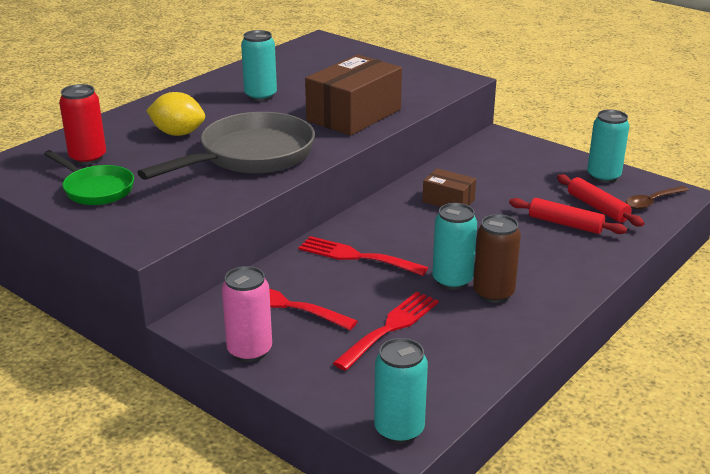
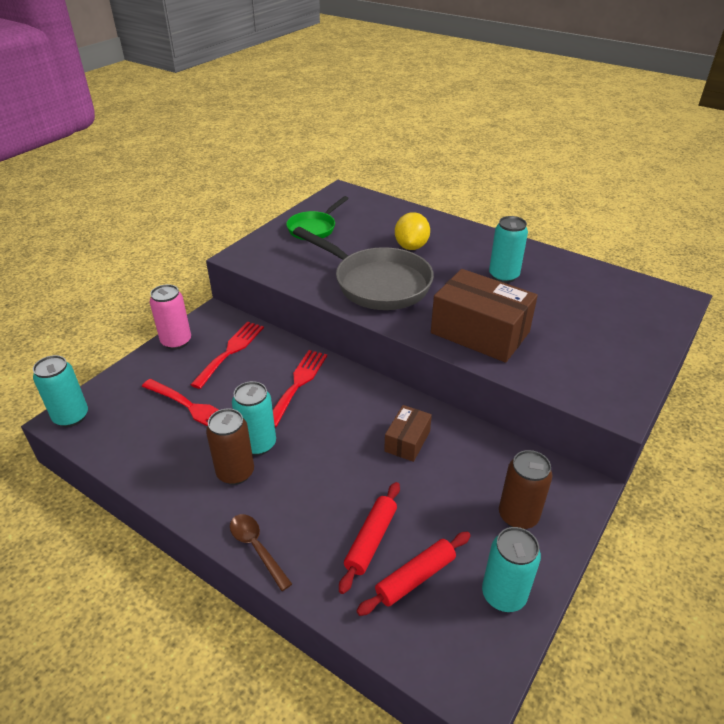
camera: 85 degrees right, 10 degrees up
(88, 158) = (361, 218): red can -> none
(530, 163) = (518, 516): none -> brown can
(652, 202) = (443, 647): brown spoon -> brown spoon (256, 548)

